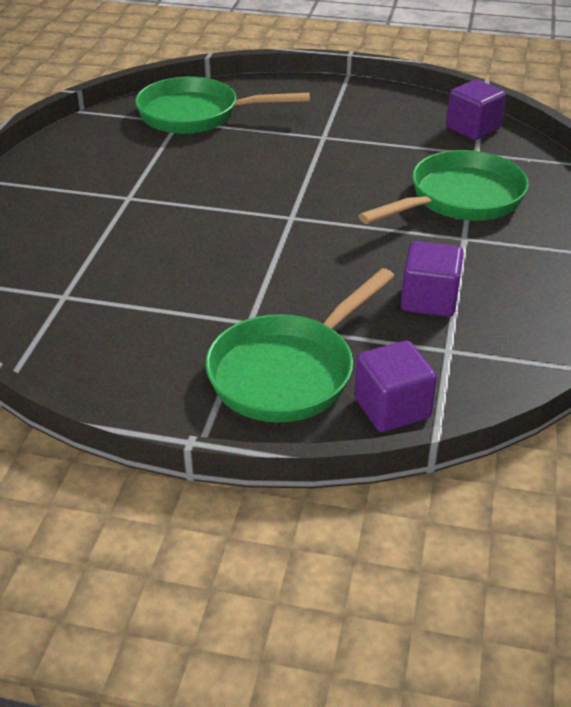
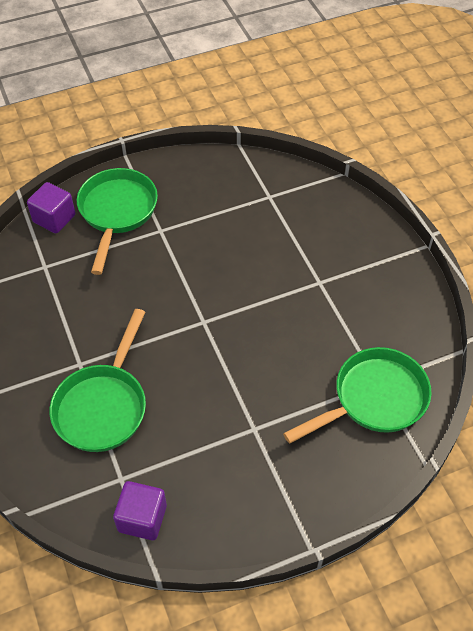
camera: 145 degrees right, 15 degrees up
(429, 300) = (73, 296): purple cube -> none

